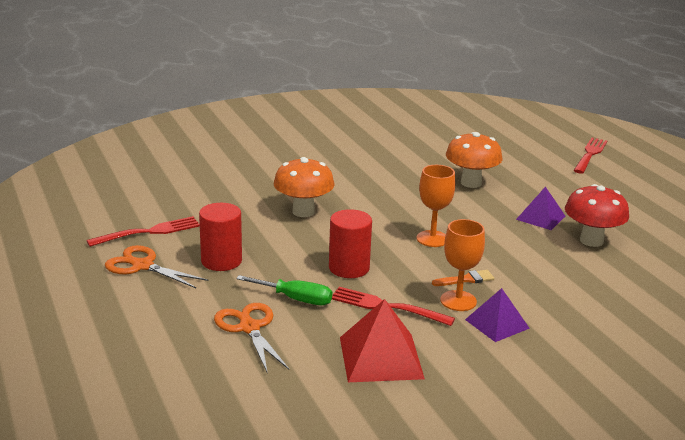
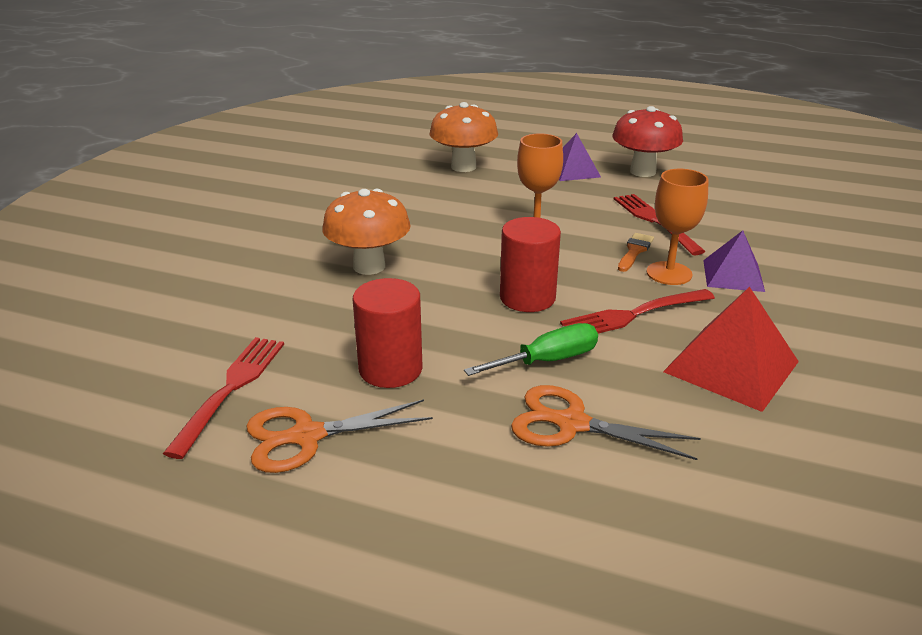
camera: 45 degrees left, 5 degrees up
(590, 154) = (501, 106): red fork -> red fork (654, 221)

